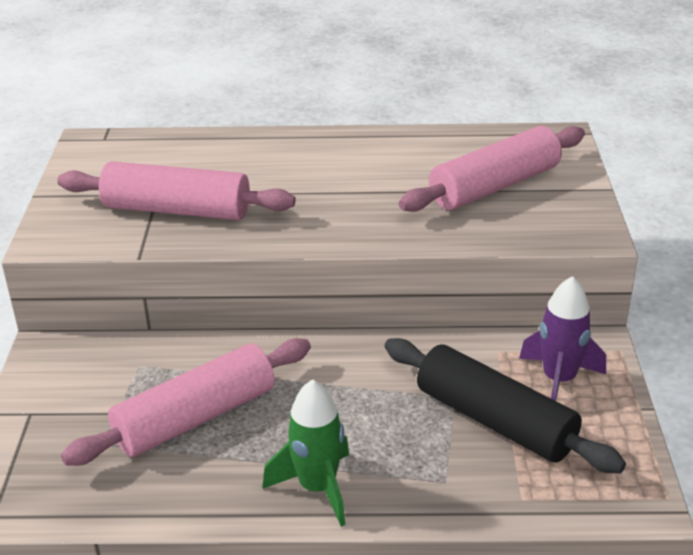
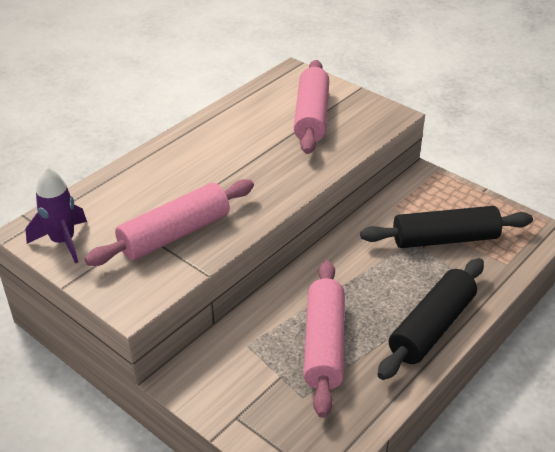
camera: 50 degrees left, 5 degrees up
(317, 488) = (432, 327): green rocket -> black rolling pin
(558, 380) = (438, 202): purple rocket -> purple rocket (63, 241)

